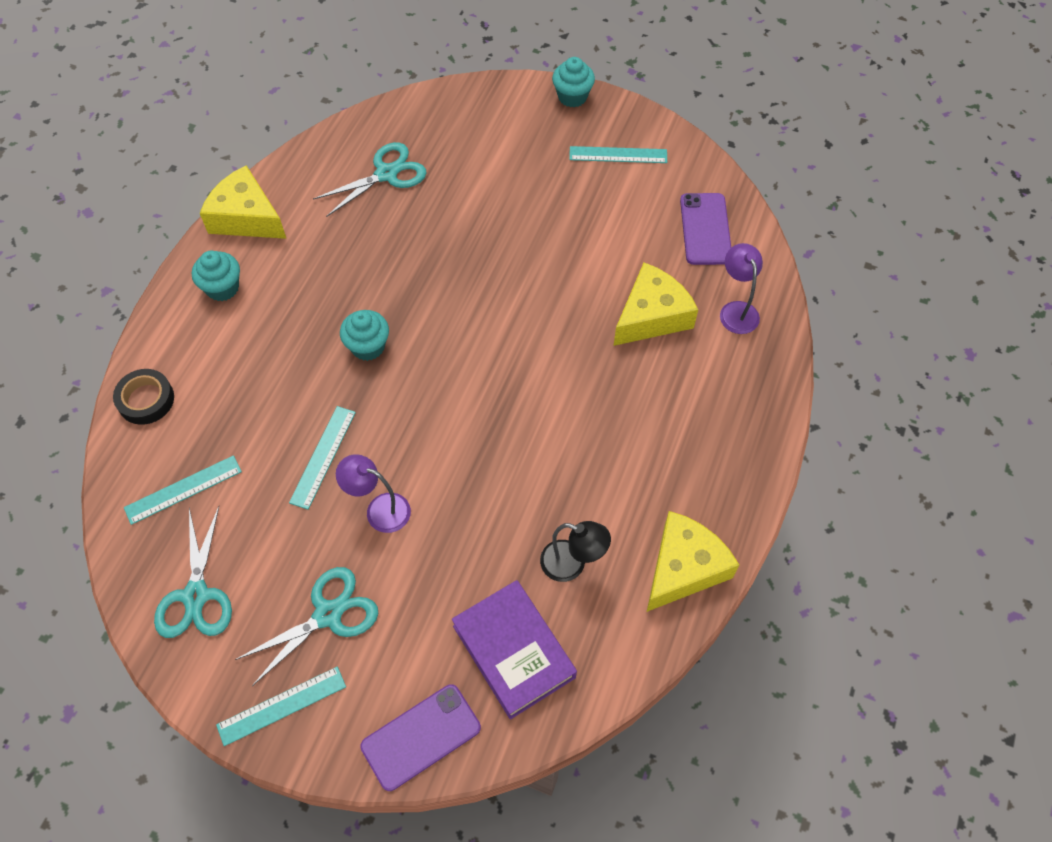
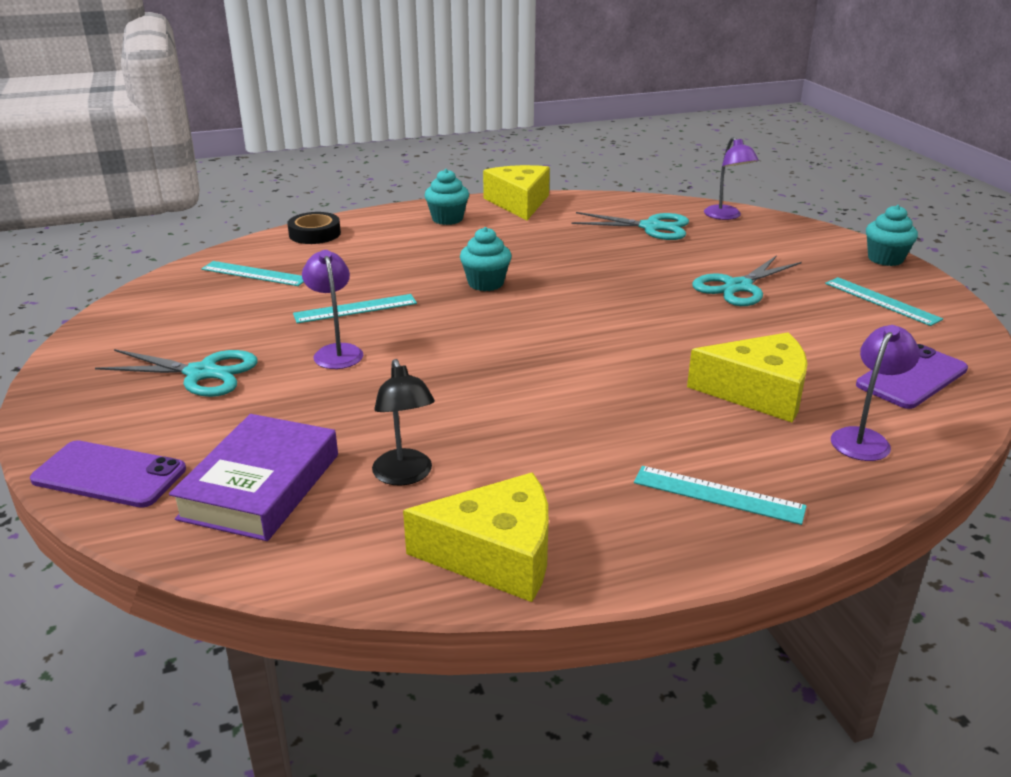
camera: 50 degrees right, 30 degrees down
(196, 596) = (162, 315): turquoise scissors -> turquoise scissors (738, 287)
(282, 706) = (86, 391): turquoise ruler -> turquoise ruler (718, 495)
(418, 115) = (726, 216): none -> purple lamp

